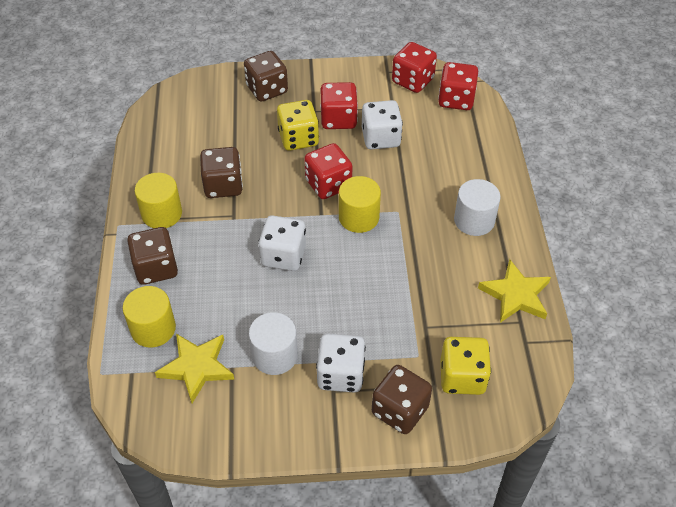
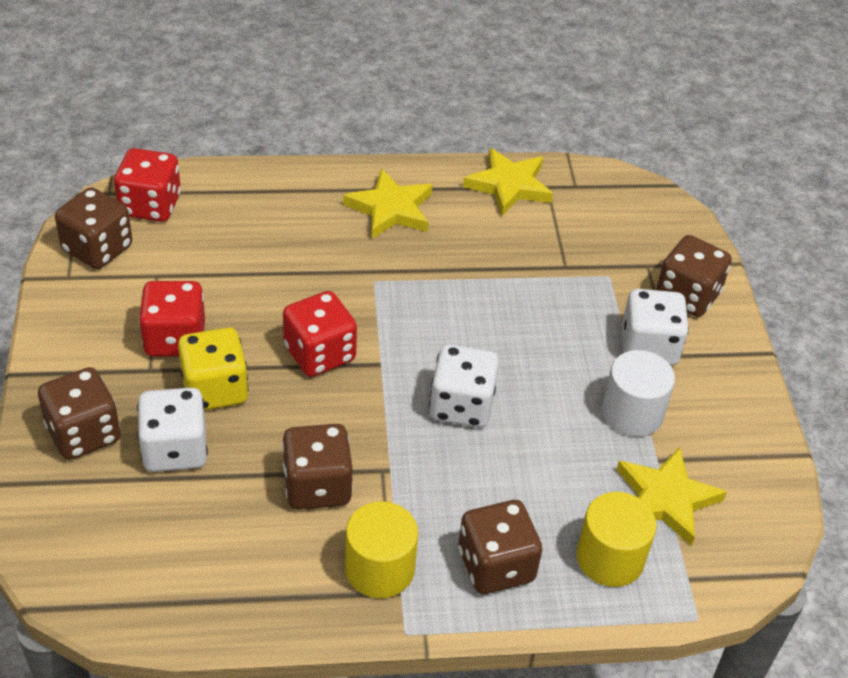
camera: 95 degrees left, 5 degrees down
(358, 217) = (386, 322): yellow cylinder -> none
(380, 138) = (224, 291): white dice -> white dice (175, 449)
(412, 81) = (97, 249): red dice -> brown dice
(462, 377) = (632, 240): yellow dice -> none
(474, 220) = (390, 209): white cylinder -> yellow star

